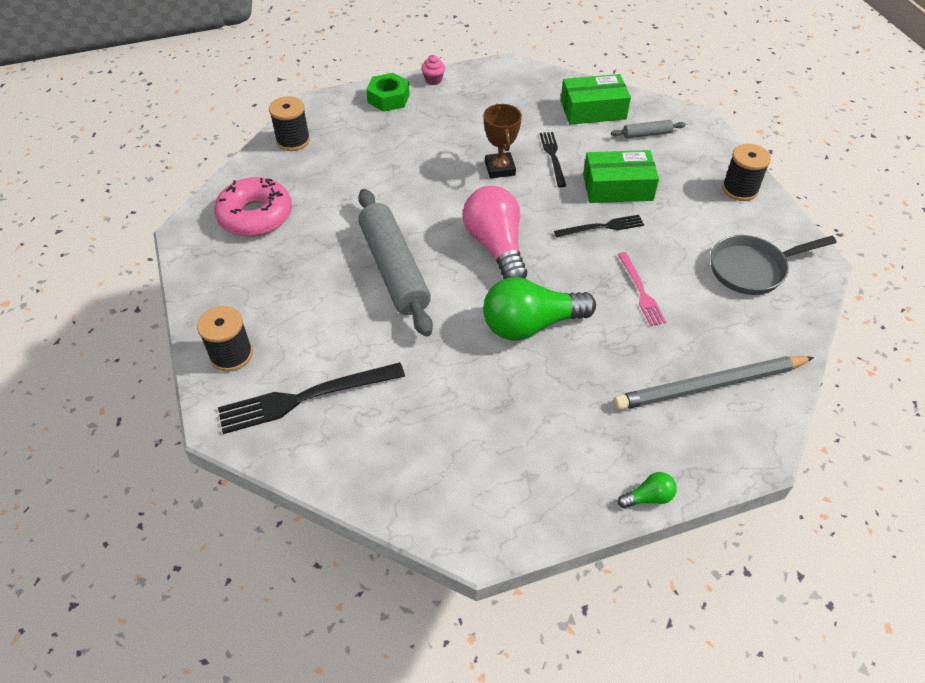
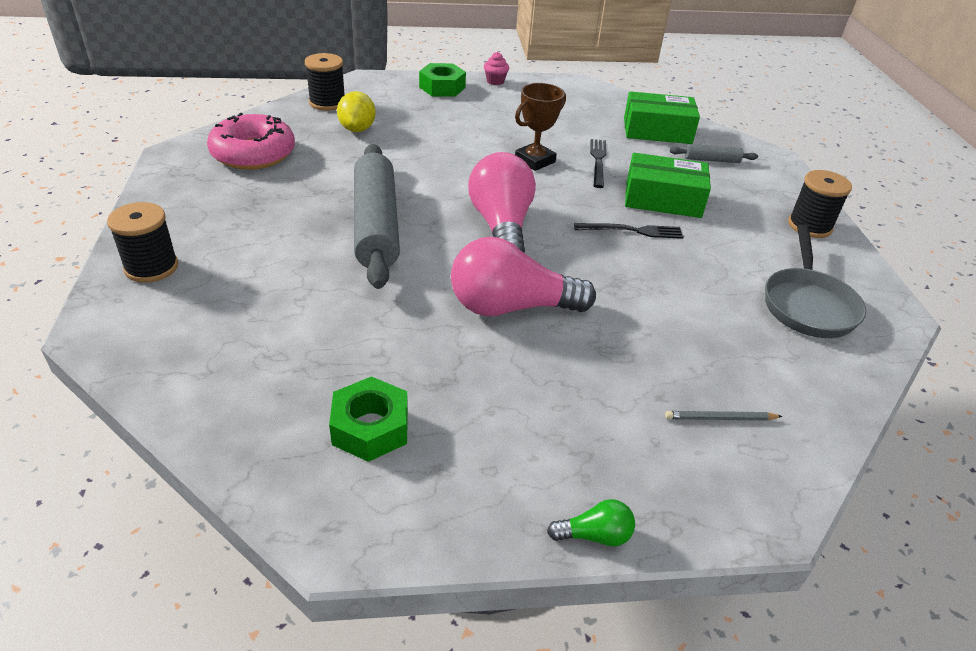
camera: 10 degrees right, 10 degrees down
(305, 398) = (208, 325): black fork -> none
(333, 166) = (357, 129): none -> yellow lemon
(466, 455) = (370, 427): none -> green nut
(500, 168) = (535, 160): brown trophy -> brown trophy turned 45 degrees clockwise
(531, 325) = (511, 307): green light bulb -> pink light bulb
(640, 291) = (659, 300): pink fork -> none
(710, 386) = (720, 418): grey pencil -> grey pencil, size x0.41
(752, 269) = (808, 305): grey pan -> grey pan turned 75 degrees counterclockwise

